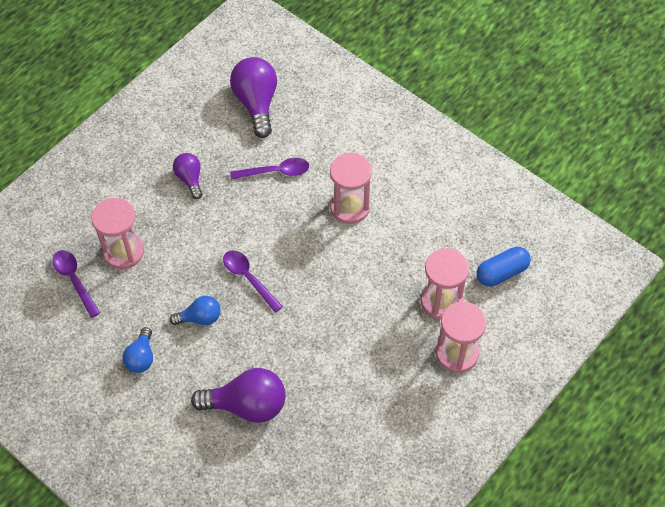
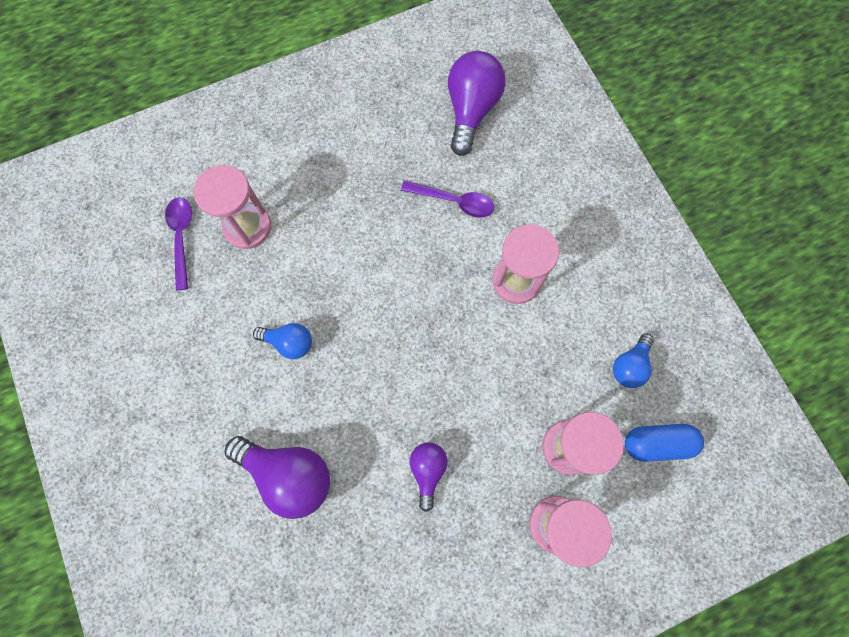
camera: 25 degrees right, 15 degrees up
(141, 357) = (205, 362): blue light bulb -> blue light bulb (629, 366)
(190, 179) = (357, 171): purple light bulb -> purple light bulb (428, 471)
(248, 278) = (364, 318): purple spoon -> none

